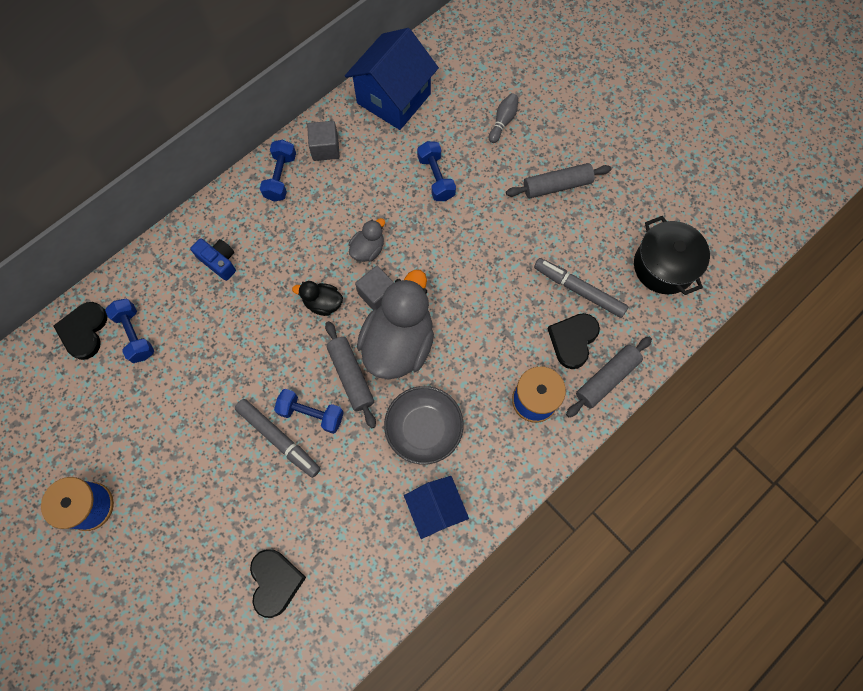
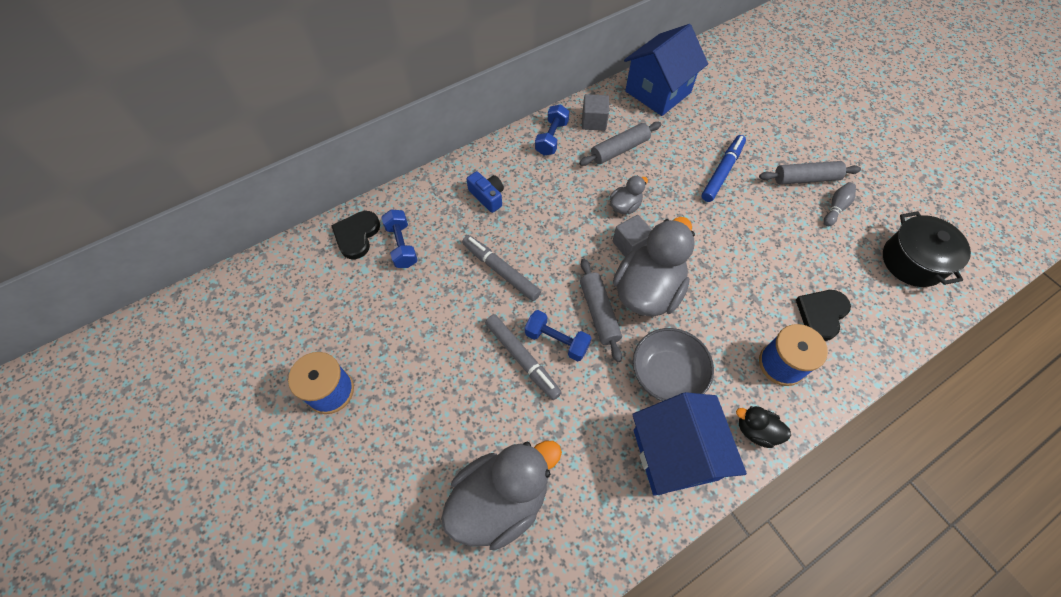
camera: 10 degrees right, 10 degrees down
(275, 582) = (500, 499): black heart -> grey duck
(323, 303) = (578, 245): black duck -> black duck (756, 430)
(436, 178) = (692, 157): blue dumbbell -> none
(436, 509) = (675, 454): blue house -> blue house, size x1.62
(469, 191) = (722, 172): none -> blue marker
(503, 121) = (756, 122): grey bowling pin -> grey bowling pin (836, 208)
(579, 290) = (827, 270): grey marker -> grey marker (501, 270)
(607, 379) = (857, 356): grey rolling pin -> grey rolling pin (619, 149)

